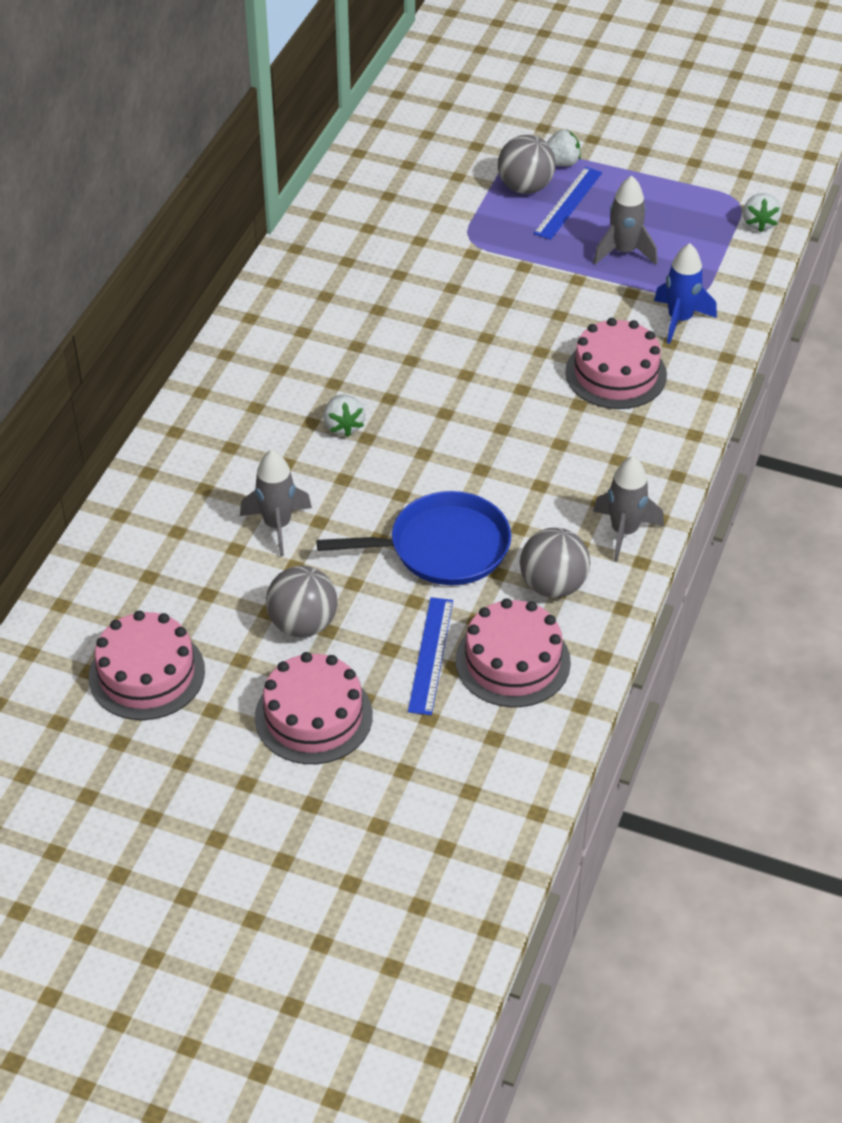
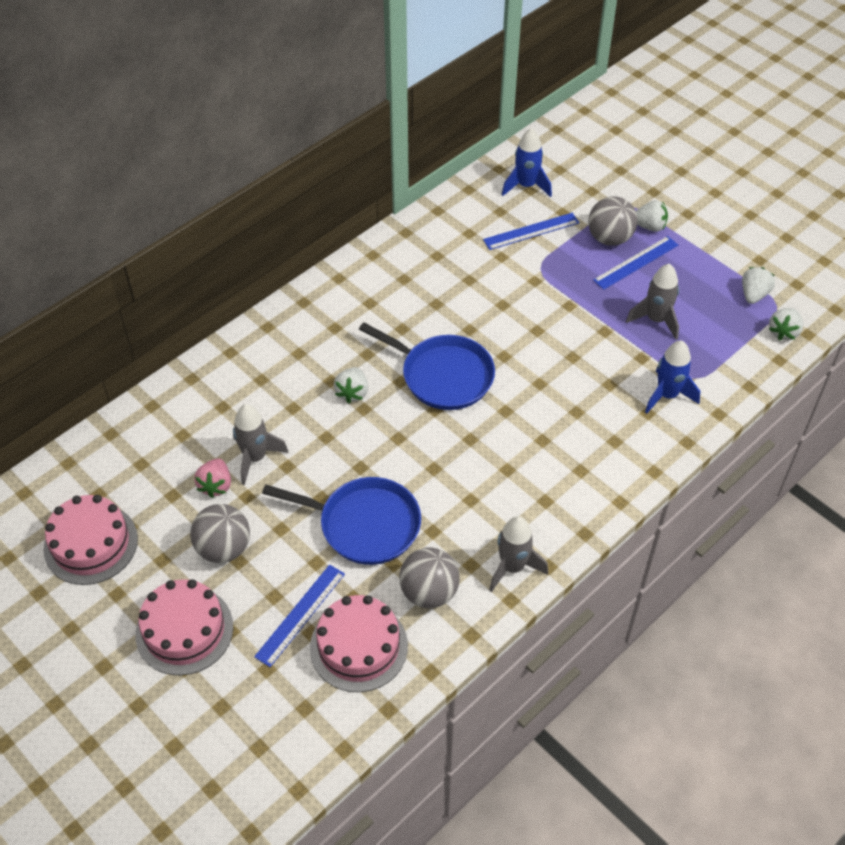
camera: 25 degrees right, 5 degrees up
(251, 567) = (216, 485): none -> pink strawberry
(400, 161) = (526, 186): none -> blue rocket
(433, 377) = (443, 375): none -> blue pan
(436, 205) = (531, 231): none -> blue ruler
(616, 373) = (587, 424): pink cake -> none
(708, 197) = (753, 294): none -> white strawberry

